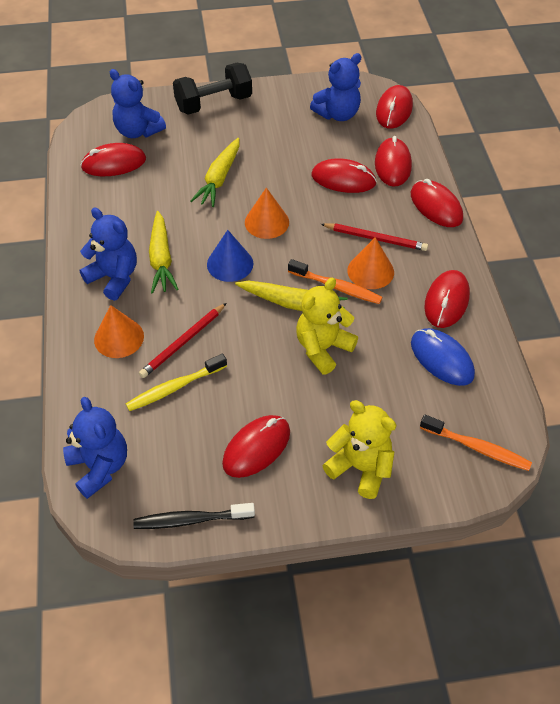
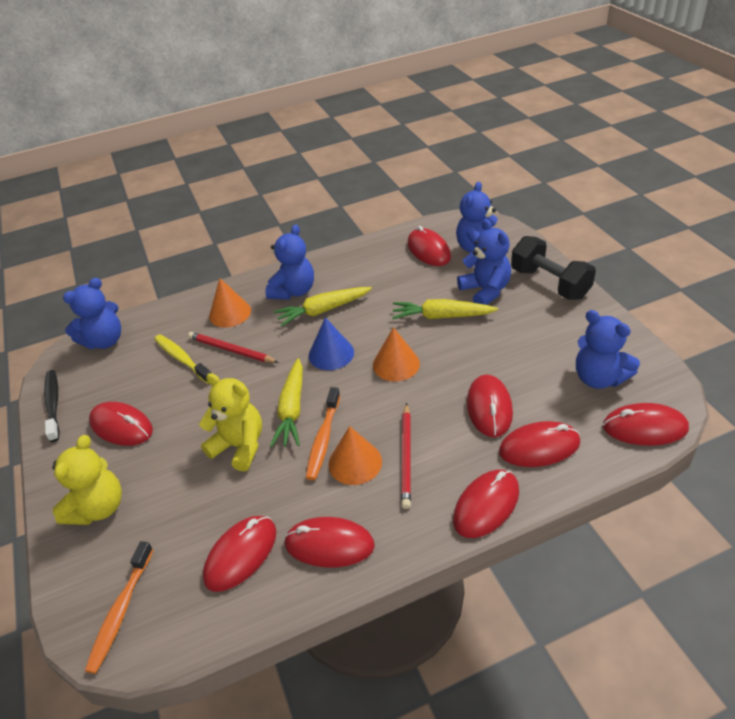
camera: 80 degrees right, 10 degrees down
(200, 143) = (485, 291): none -> blue teddy bear
(441, 359) = (241, 554): blue mouse -> red mouse

